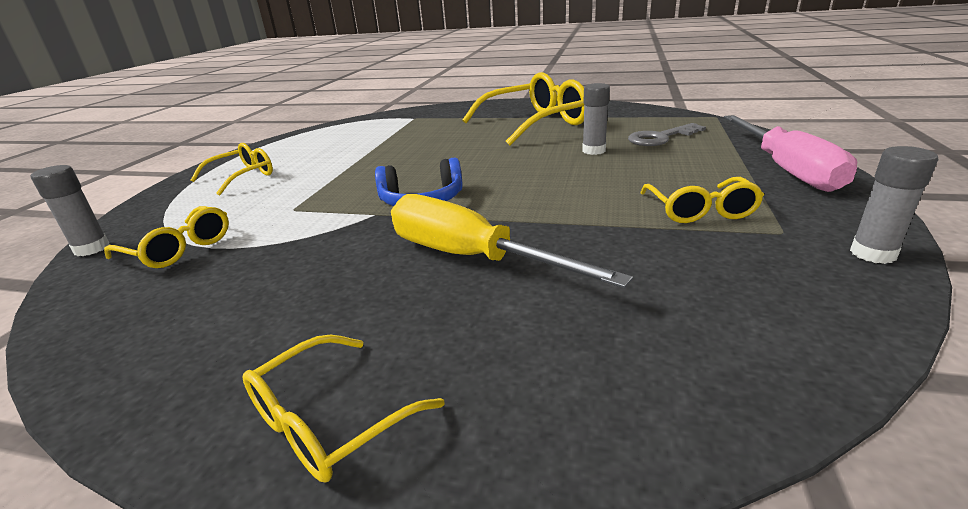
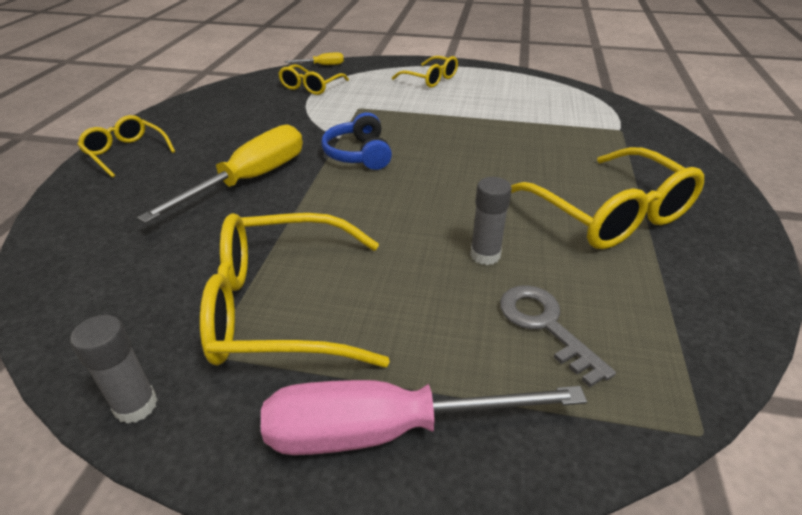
camera: 85 degrees right, 10 degrees up
(92, 248) = (322, 65): grey glue stick -> yellow screwdriver
(700, 211) = (280, 307): yellow glasses -> yellow glasses, size x1.83

